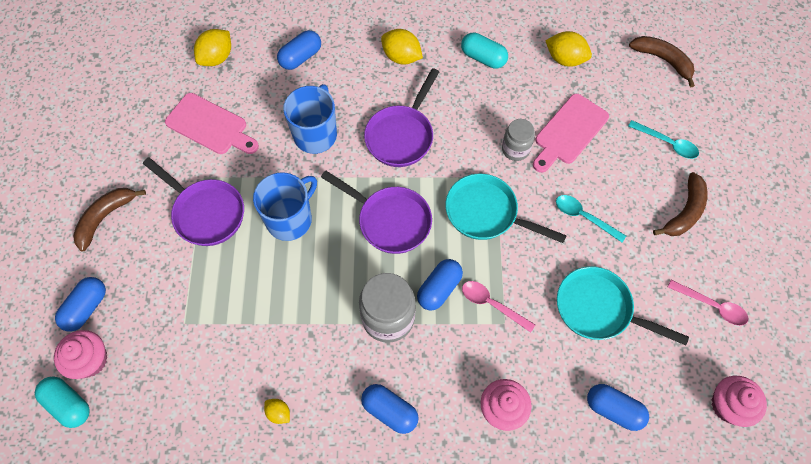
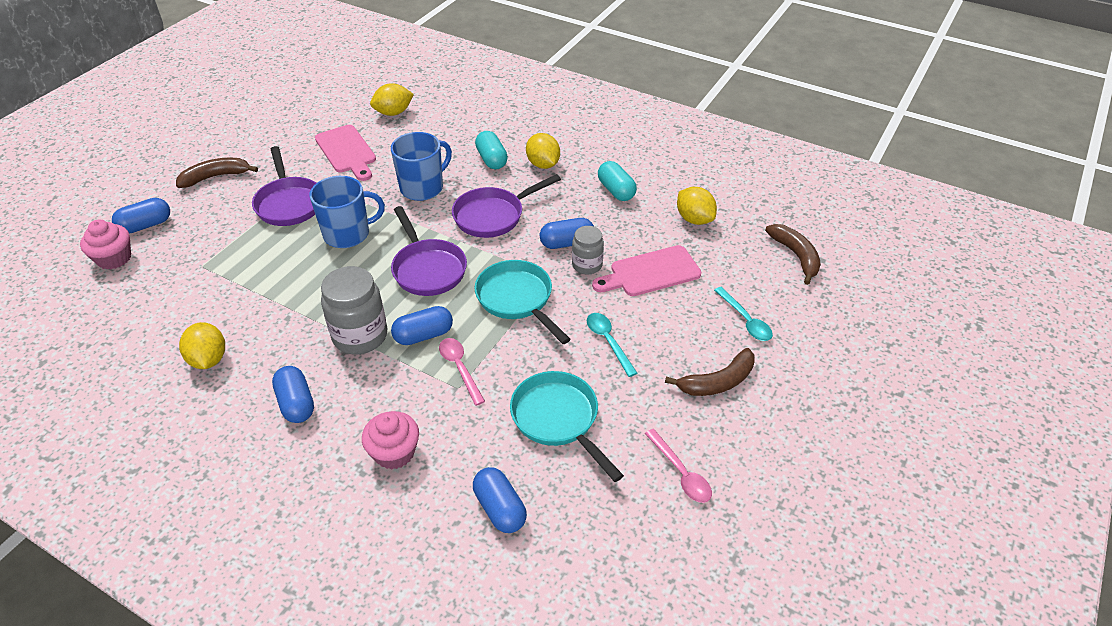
camera: 30 degrees right, 20 degrees down
(68, 404) = (71, 279): turquoise capsule -> turquoise capsule (492, 159)
(278, 413) = (208, 359): yellow lemon -> yellow lemon, size x1.82
(300, 57) = (459, 135): blue capsule -> blue capsule (567, 243)
(728, 405) = (625, 569): pink cupcake -> none

